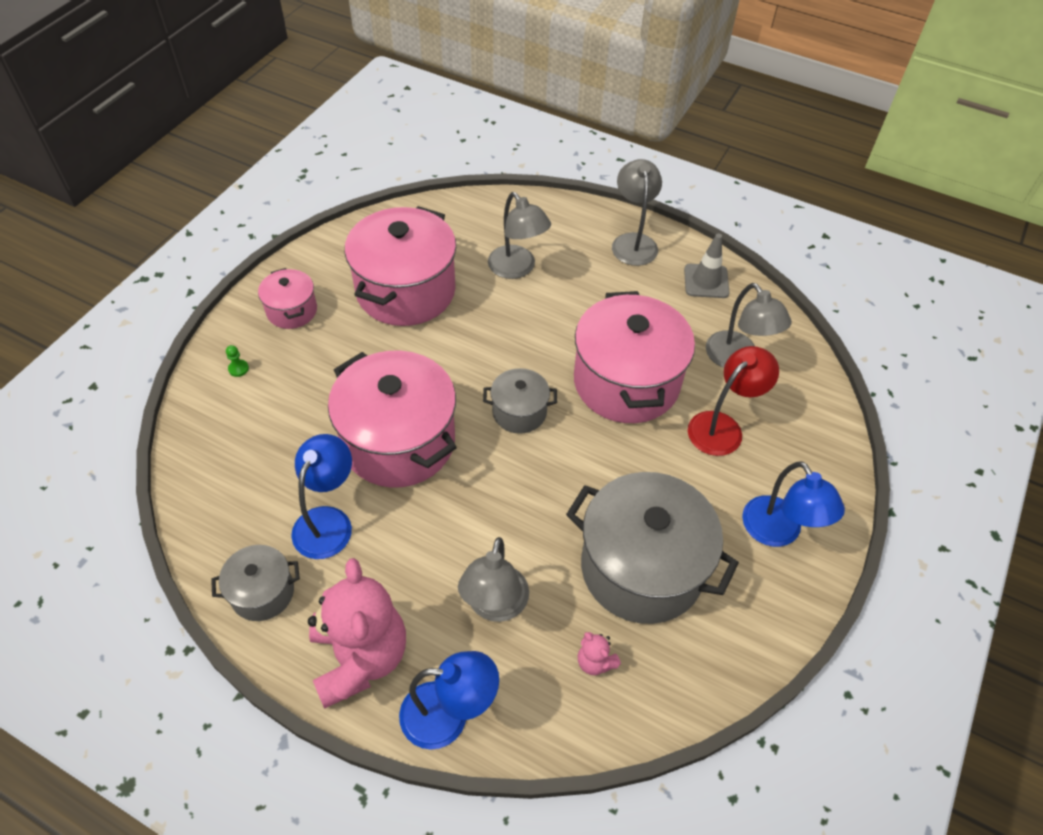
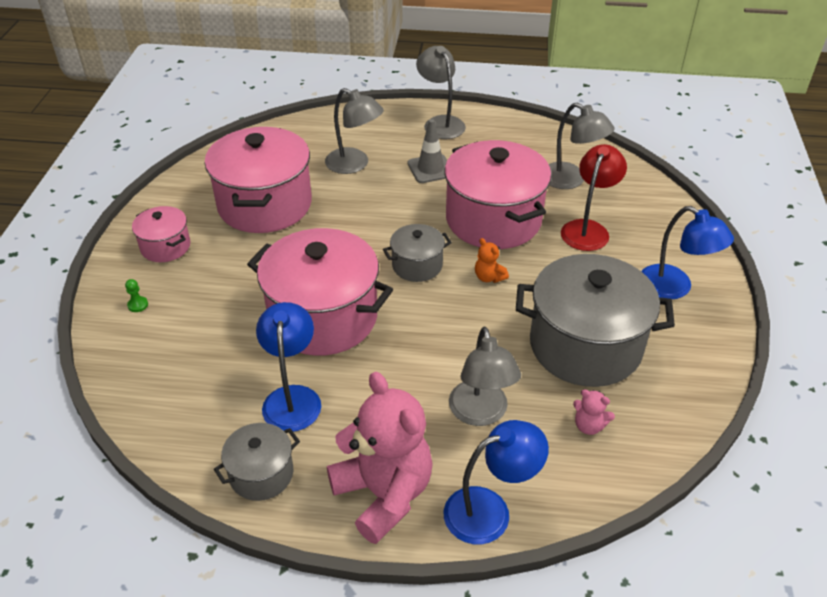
camera: 20 degrees left, 10 degrees down
(585, 451) = (489, 277): none -> orange teddy bear
(706, 281) = (514, 135): grey traffic cone -> grey traffic cone (430, 169)

